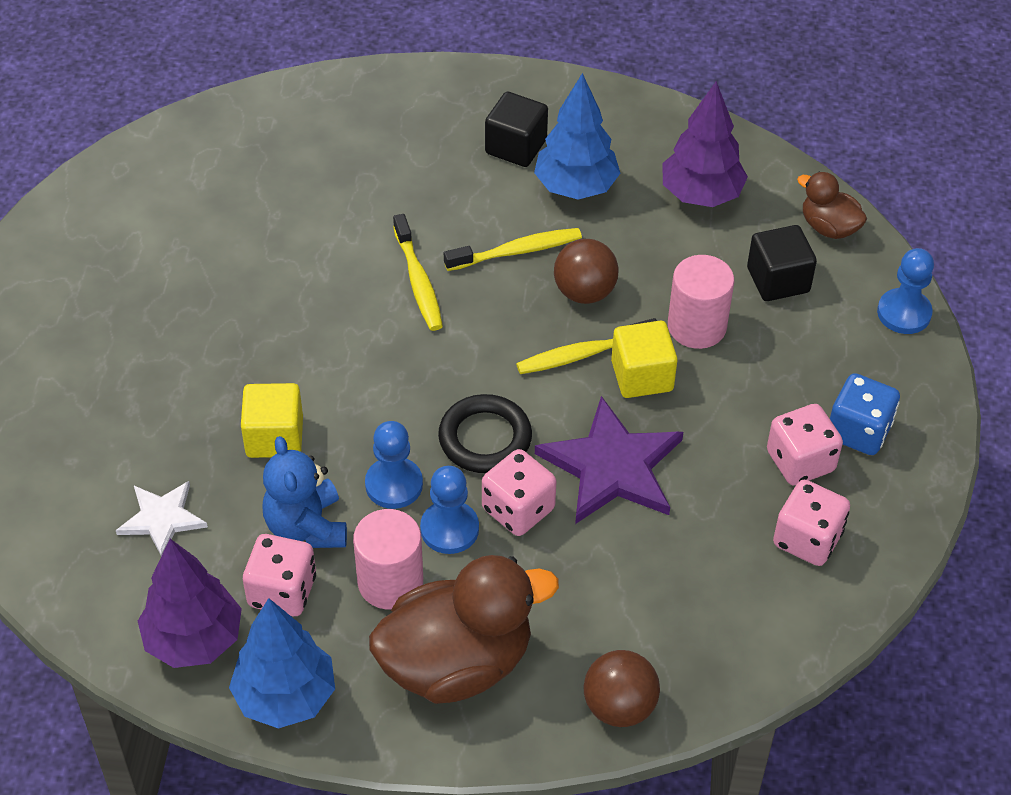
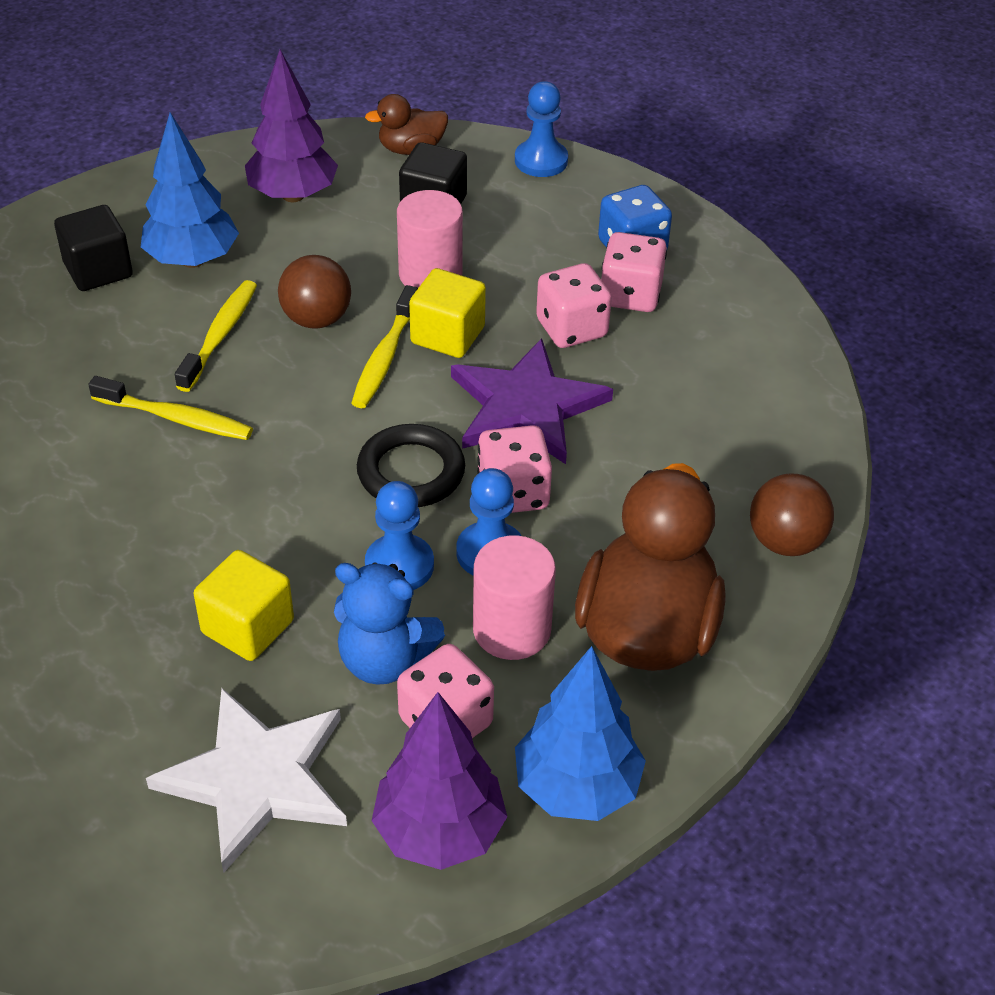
camera: 55 degrees left, 5 degrees down
(162, 519) = (257, 779): white star -> white star, size x1.72
(807, 539) = (711, 334): pink dice -> pink dice (571, 328)

